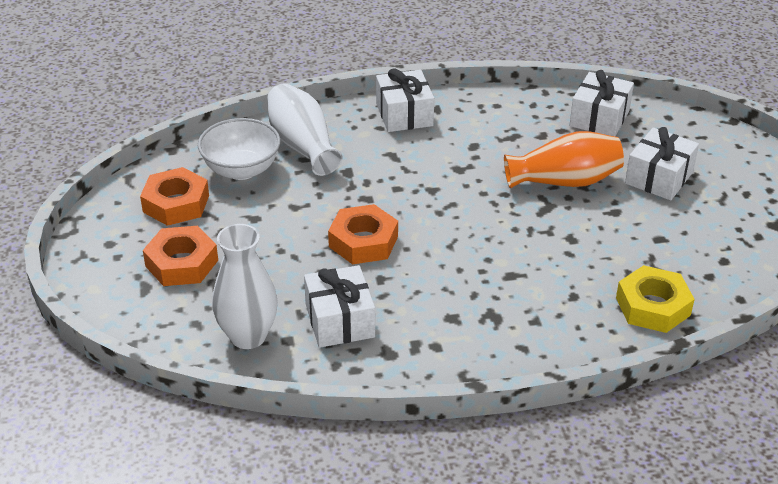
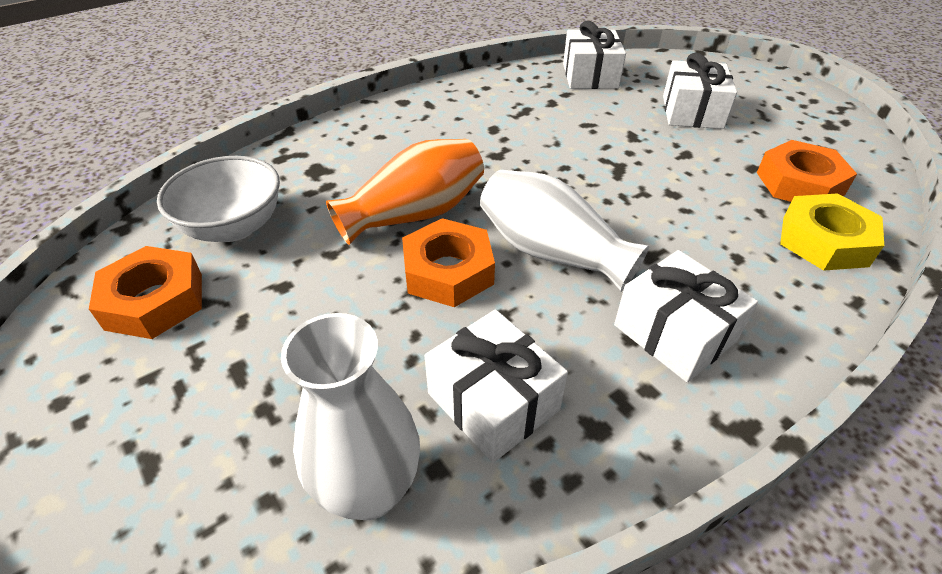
camera: 25 degrees left, 5 degrees up
(181, 263) = (199, 394): orange nut -> orange nut (799, 183)
(302, 145) = (300, 177): white vase -> white vase (551, 252)
(404, 114) = (398, 117): white gift -> white gift (674, 333)
(564, 181) = (612, 138): orange vase -> orange vase (415, 214)

